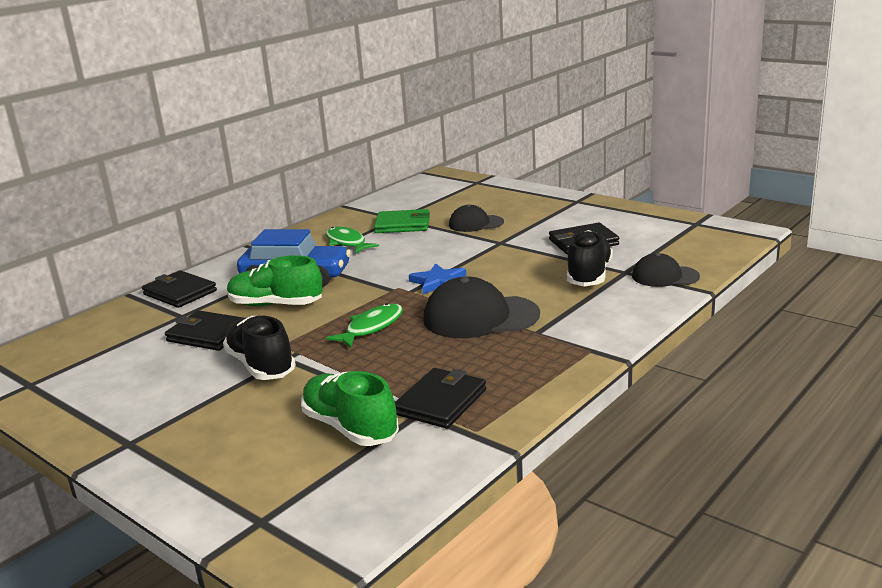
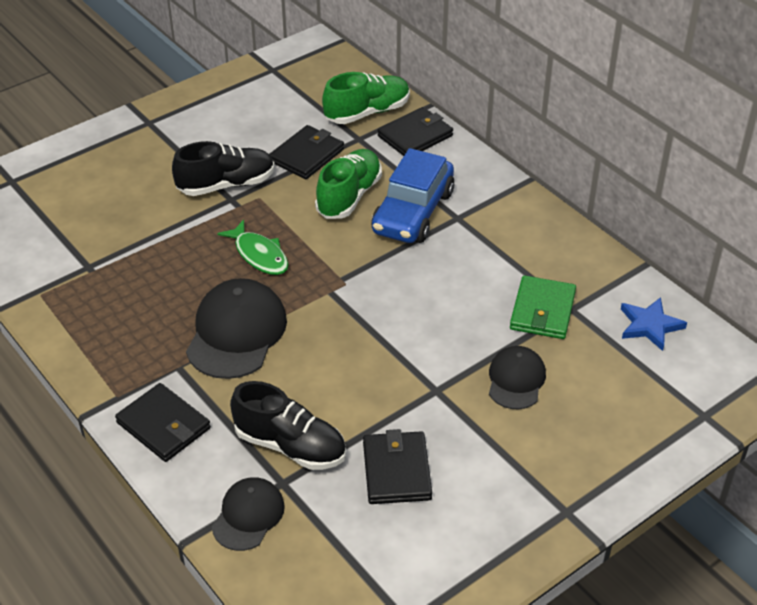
camera: 100 degrees right, 20 degrees up
(347, 242) = (500, 257): green fish -> none
(350, 428) = (92, 227): green shoe -> green shoe (367, 112)
(438, 282) = (341, 316): blue star -> blue star (649, 325)
(441, 402) = (95, 281): black wallet -> black wallet (163, 425)

